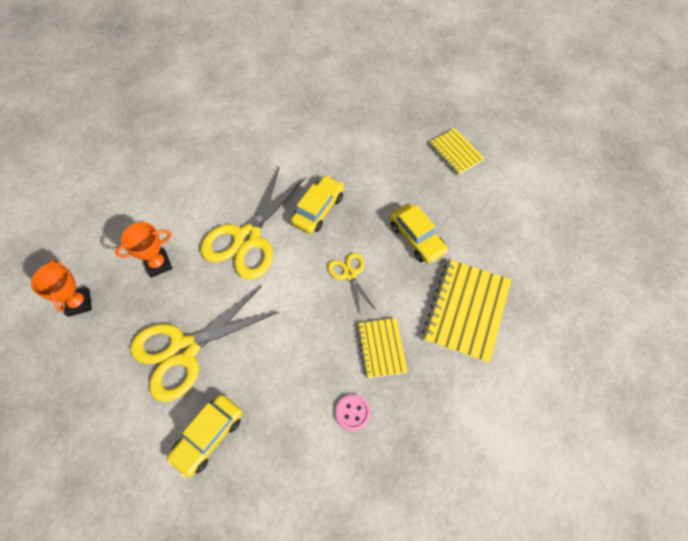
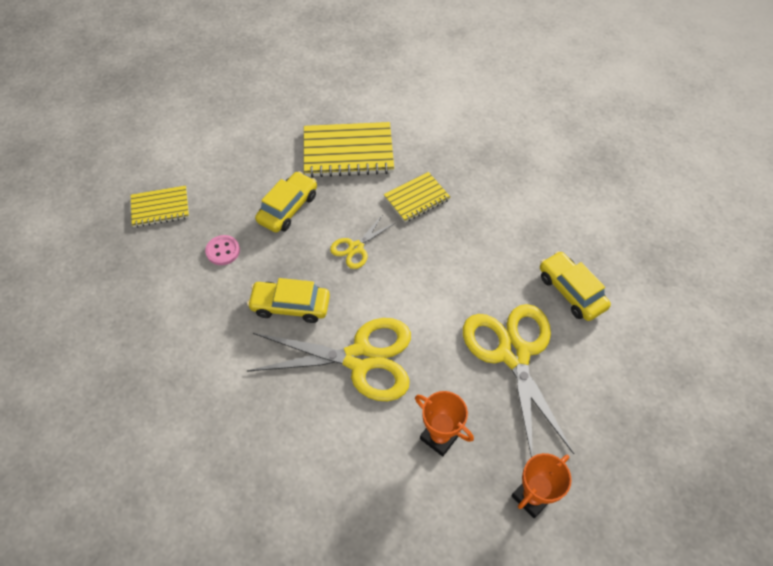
camera: 115 degrees left, 5 degrees down
(184, 350) = (514, 353): yellow scissors -> yellow scissors turned 135 degrees counterclockwise
(208, 437) = (571, 291): yellow car -> yellow car turned 135 degrees counterclockwise
(352, 413) = (483, 199): pink button -> pink button (223, 251)
(455, 153) = (160, 208): yellow notebook -> yellow notebook turned 45 degrees clockwise

